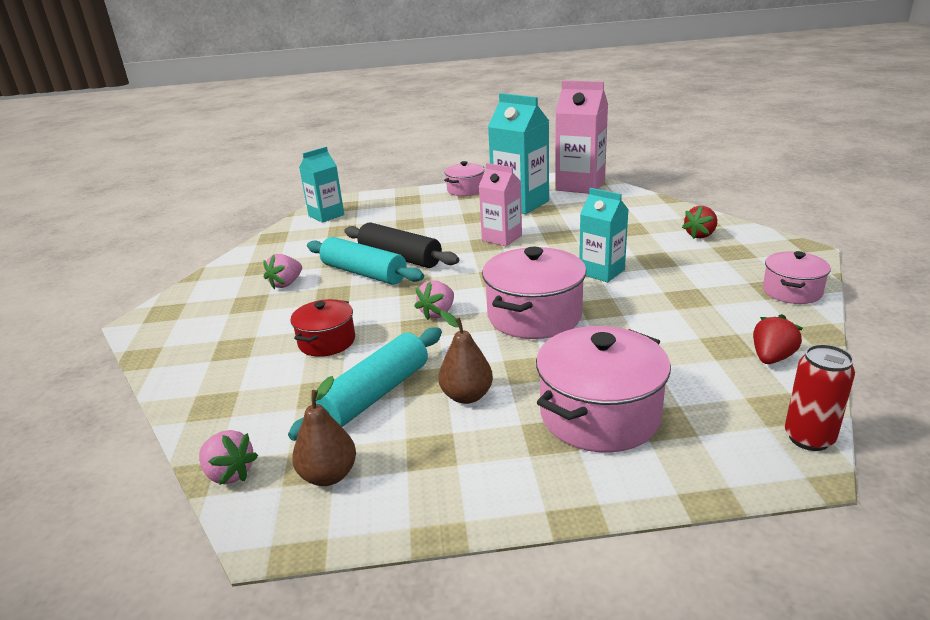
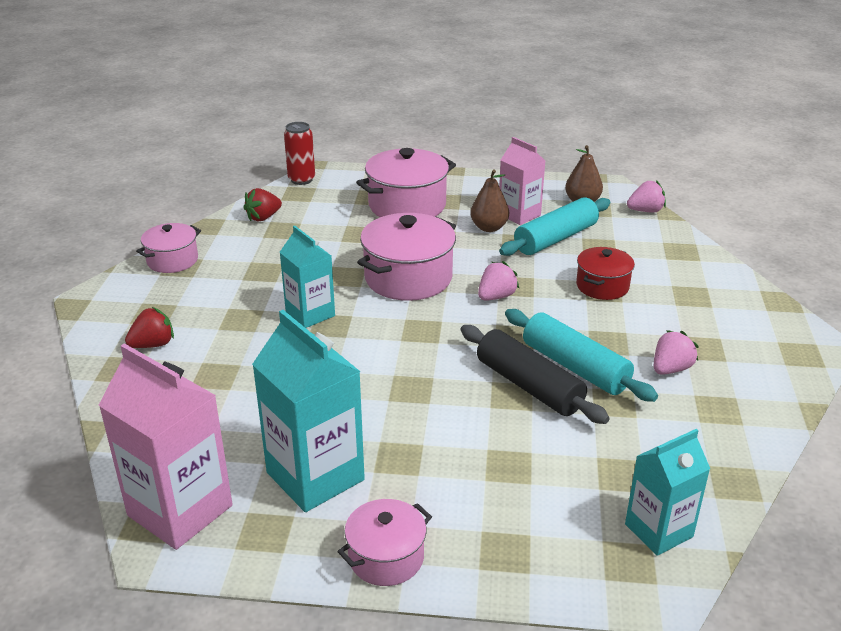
camera: 170 degrees left, 5 degrees up
(229, 474) = (645, 211): pink strawberry -> pink strawberry turned 120 degrees clockwise
(502, 238) = (386, 394): pink carton -> pink carton (519, 215)

